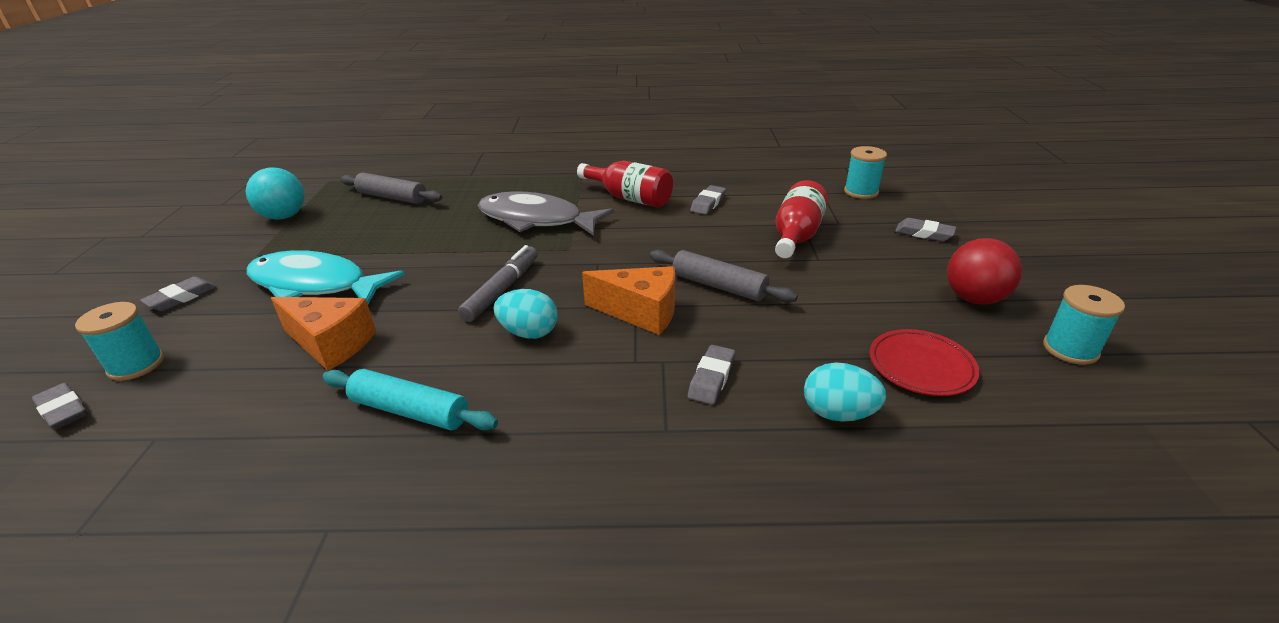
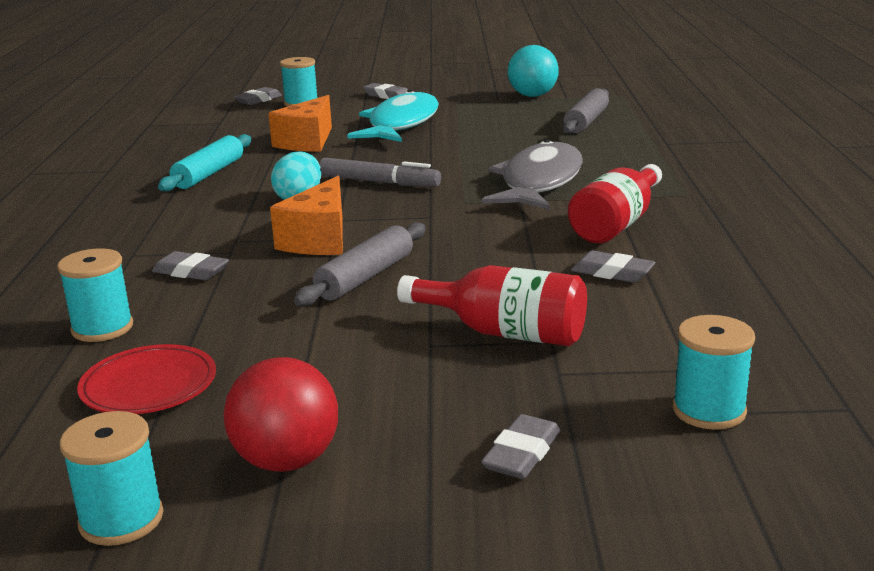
camera: 90 degrees right, 10 degrees down
(838, 413) = (102, 328): turquoise egg -> turquoise spool

